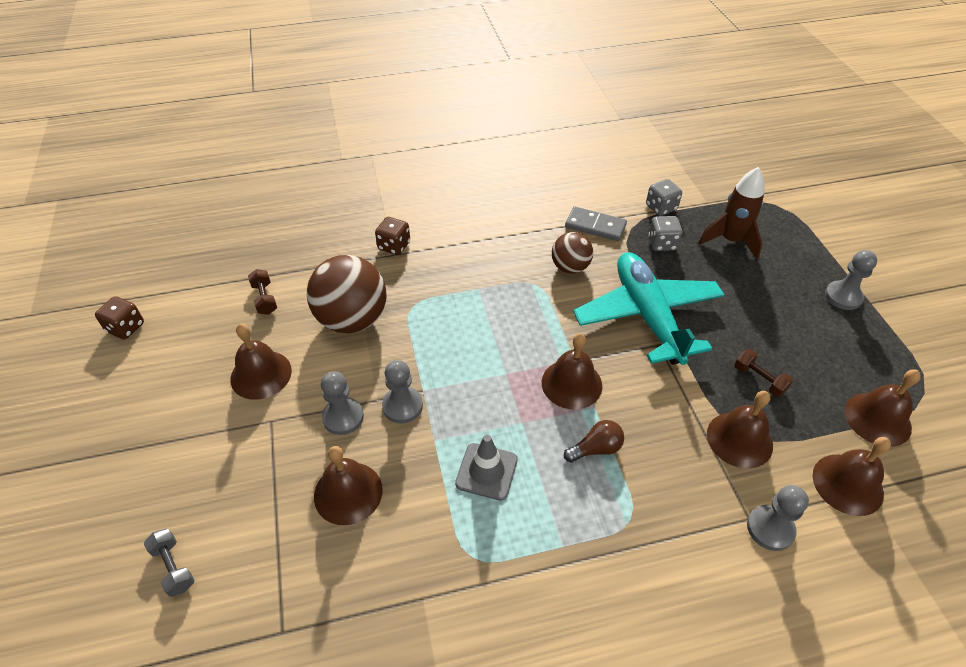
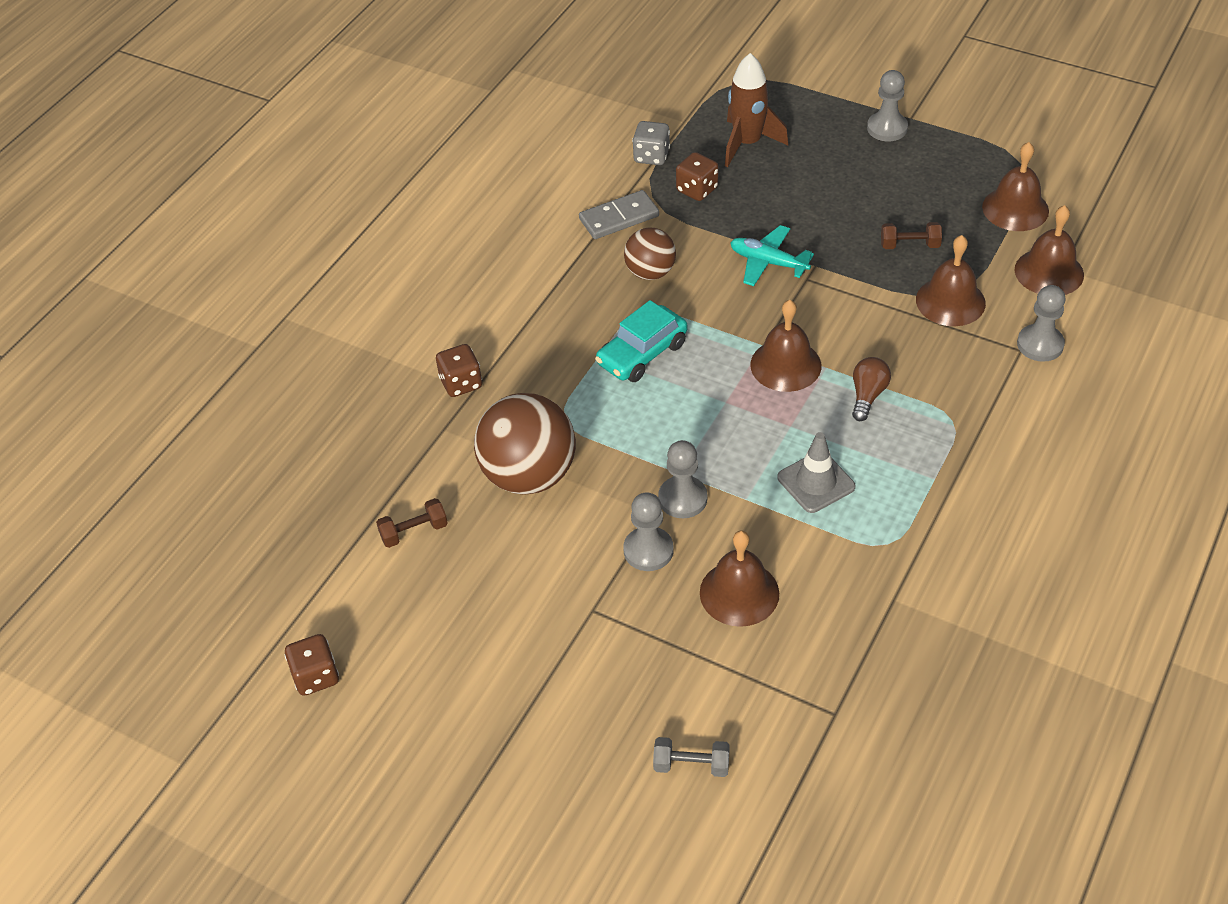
camera: 45 degrees left, 0 degrees up
(261, 374) = (522, 588): brown bell -> none
(265, 299) = (414, 531): brown dumbbell -> brown dumbbell turned 45 degrees counterclockwise
(501, 307) = (642, 354): none -> turquoise car
(647, 316) = (768, 262): turquoise plane -> turquoise plane, size x0.50
(662, 243) = (697, 190): grey dice -> brown dice

